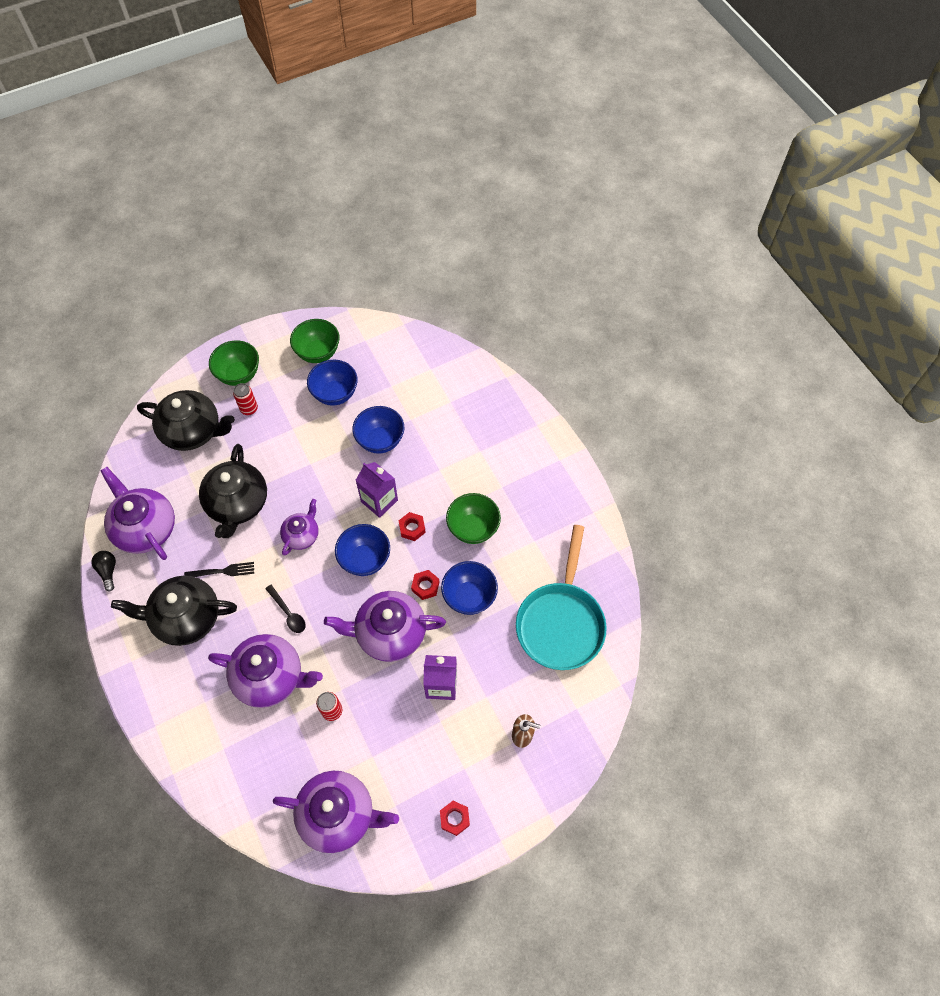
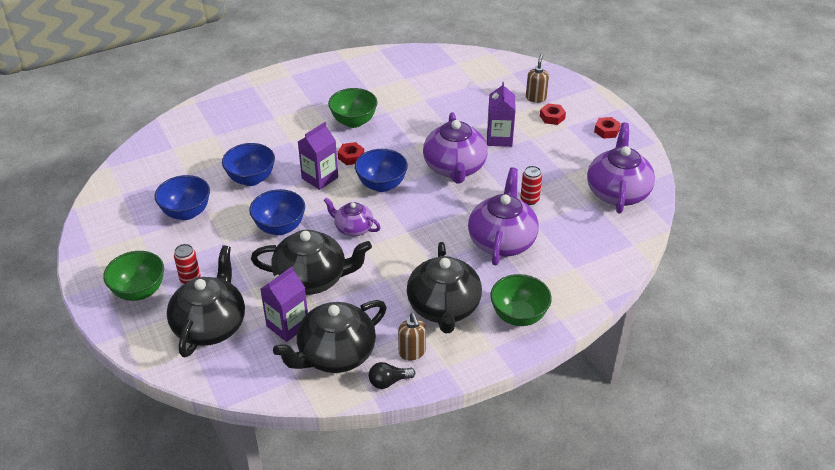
camera: 90 degrees left, 20 degrees down
(137, 590) = (412, 352): none -> brown soap dispenser
(145, 528) = (335, 354): purple teapot -> black teapot
(184, 489) = (287, 325): none -> purple carton
(222, 571) = (391, 284): black fork -> none
(288, 613) = (437, 233): black spoon -> none
(318, 353) = (127, 228): green bowl -> green bowl (518, 316)
(425, 586) = (409, 148): red nut -> red nut (552, 117)
(469, 596) = (419, 124): blue bowl -> blue bowl (280, 227)
(561, 622) = (442, 78): turquoise pan -> none

